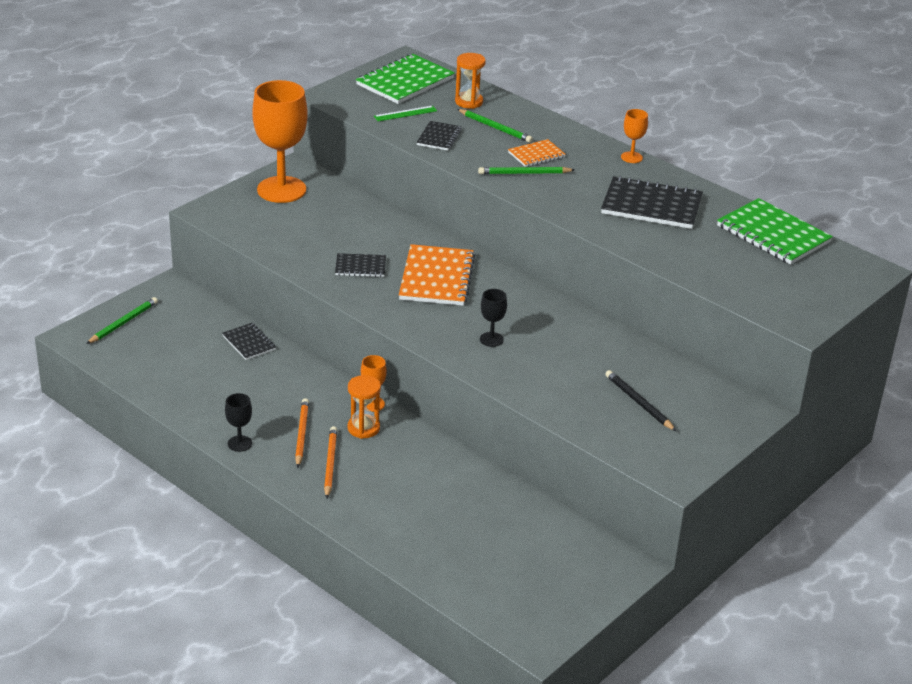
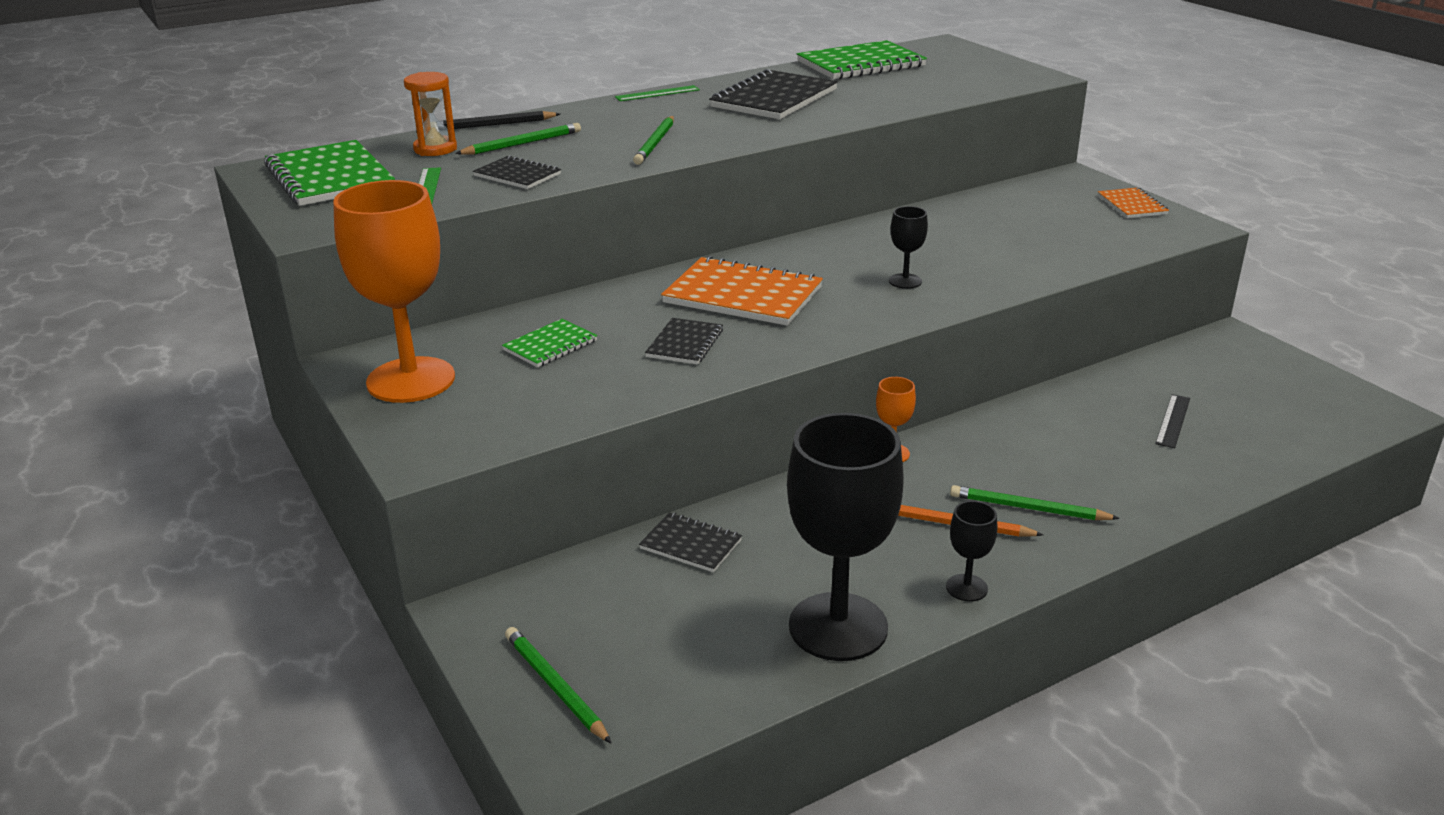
camera: 70 degrees left, 5 degrees down
(192, 401) = (838, 627): none -> black goblet
(249, 343) = (691, 544): black notebook -> black notebook turned 45 degrees clockwise
(330, 464) = (1029, 508): orange pencil -> green pencil
(338, 223) = (550, 345): none -> green notebook
(363, 428) = (947, 469): orange hourglass -> none
(471, 528) = (1173, 421): none -> black ruler
(536, 155) = (613, 132): orange notebook -> orange notebook (1132, 205)
(631, 157) = (657, 93): orange goblet -> green ruler
(639, 403) = (1055, 223): black pencil -> black pencil (493, 125)

